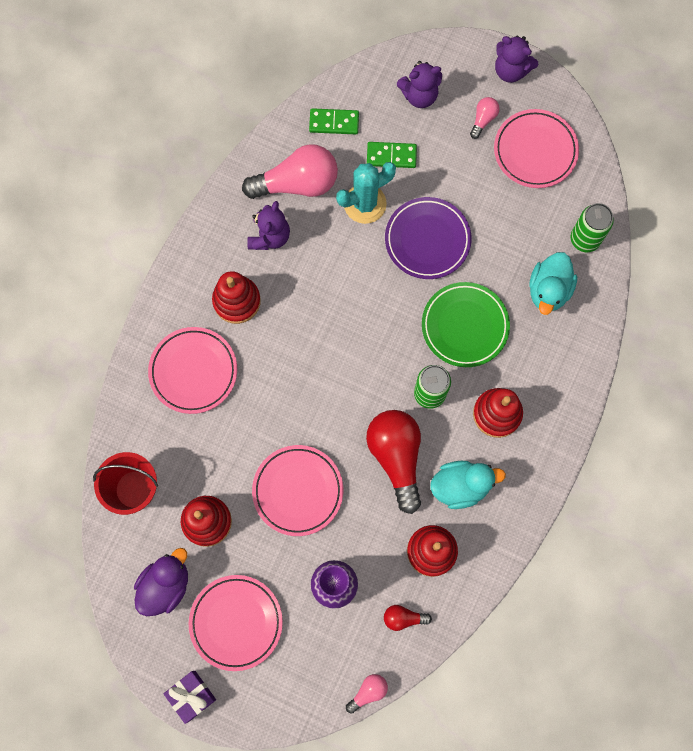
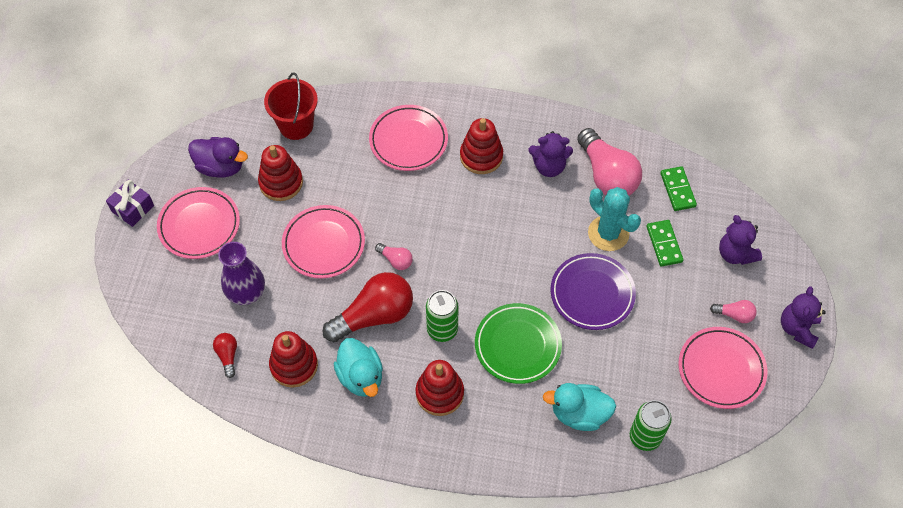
camera: 75 degrees right, 15 degrees down
(368, 692) = (157, 342): pink light bulb -> pink light bulb (396, 260)

